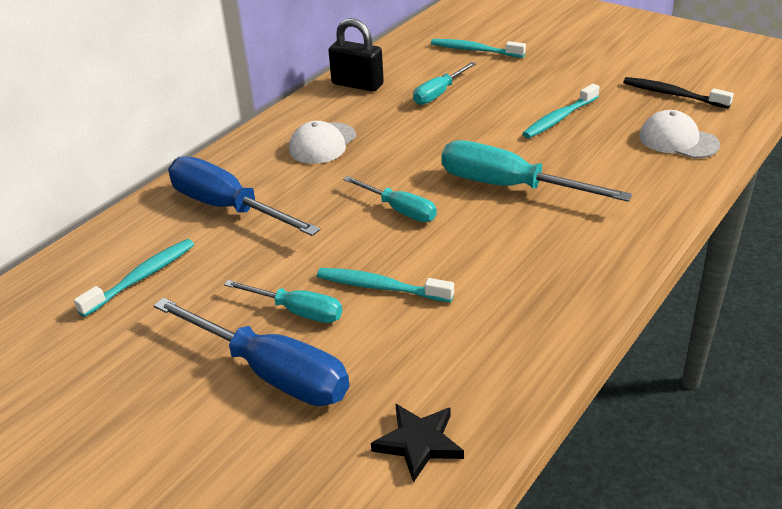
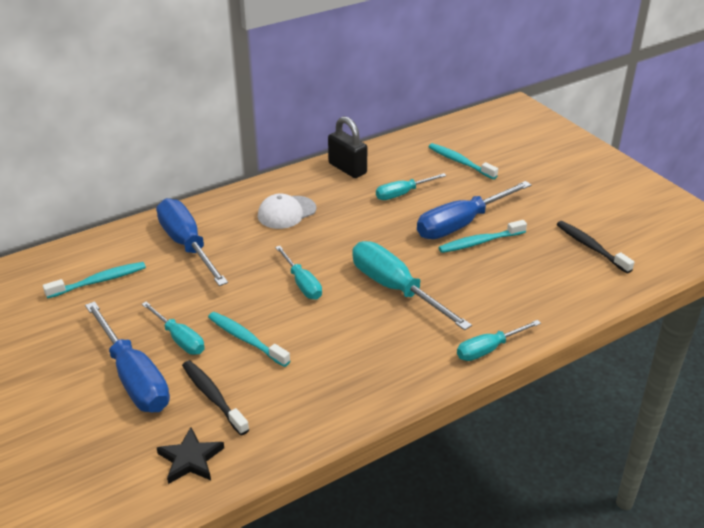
camera: 20 degrees right, 0 degrees up
(390, 362) = (213, 396): none -> black toothbrush
(526, 106) = (461, 224): none -> blue screwdriver
(657, 217) = (488, 349): none -> turquoise screwdriver
(678, 140) = (560, 289): white cap -> none

